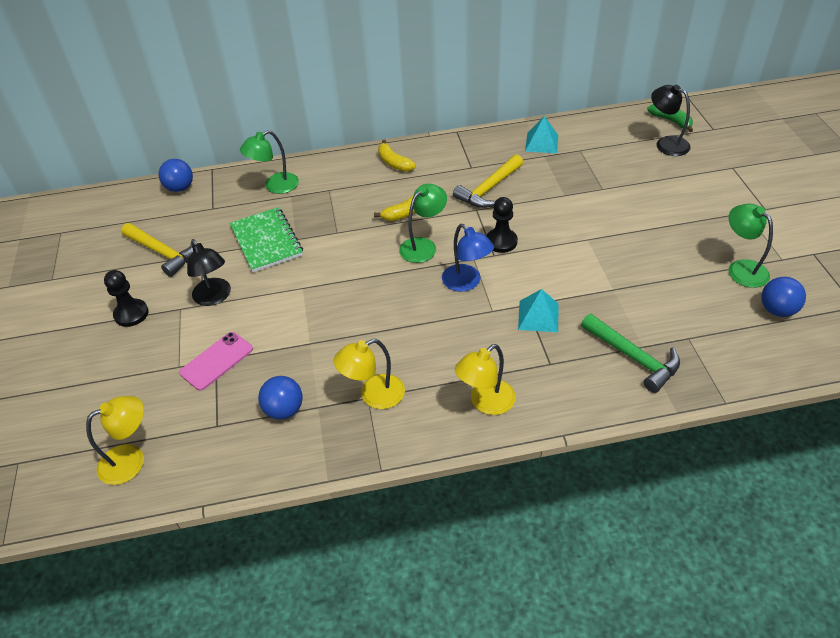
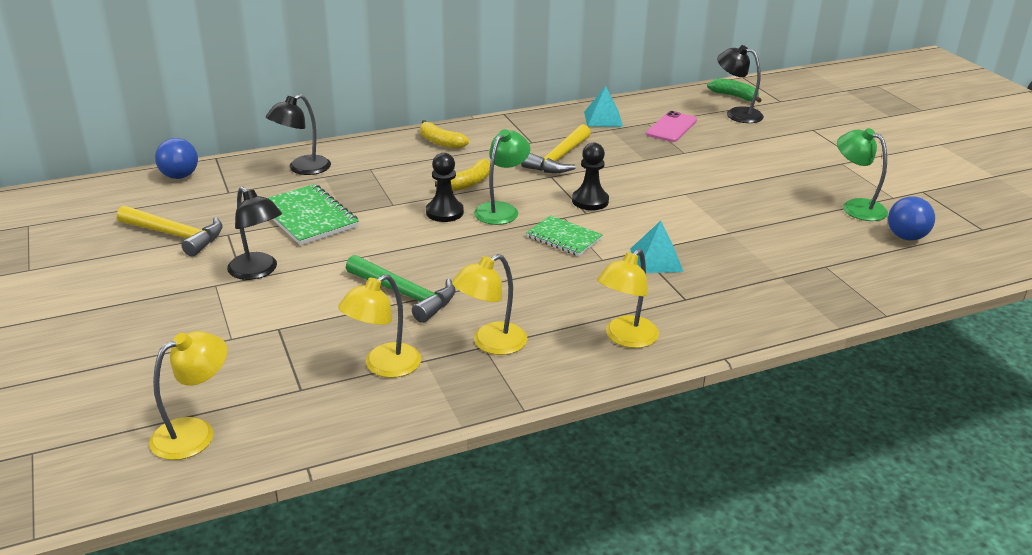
camera: 15 degrees left, 15 degrees down
(131, 314) = (151, 294): black pawn -> black pawn (444, 212)
(217, 361) = (280, 329): pink phone -> pink phone (671, 127)
(275, 186) = (302, 169): green lamp -> black lamp
(284, 410) = (383, 366): blue ball -> yellow lamp
(466, 283) = (564, 238): blue lamp -> green notebook
(633, 357) = (774, 286): green hammer -> green hammer (405, 294)

